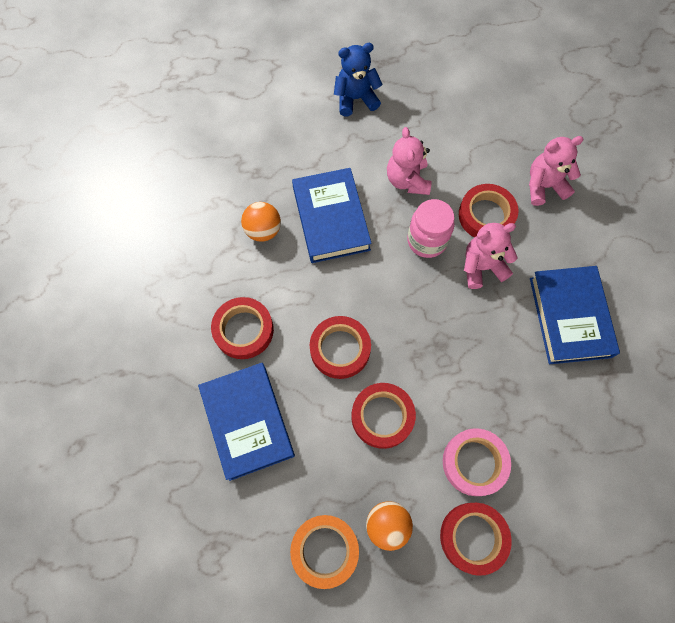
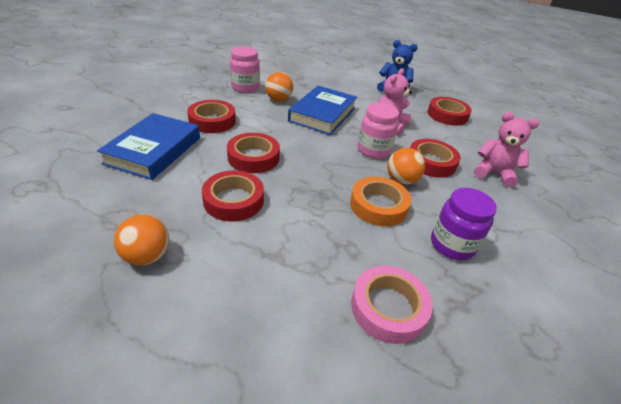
camera: 35 degrees right, 30 degrees down
(205, 238) = (245, 88): none -> pink jar
(325, 550) = (88, 235): orange tape -> orange tape (378, 205)
(473, 537) = (195, 319): red tape -> red tape (447, 115)
(474, 462) = (264, 271): pink tape -> pink tape (388, 308)
(482, 267) = (401, 180): pink teddy bear -> orange ball
(570, 317) = (452, 245): blue book -> purple jar

